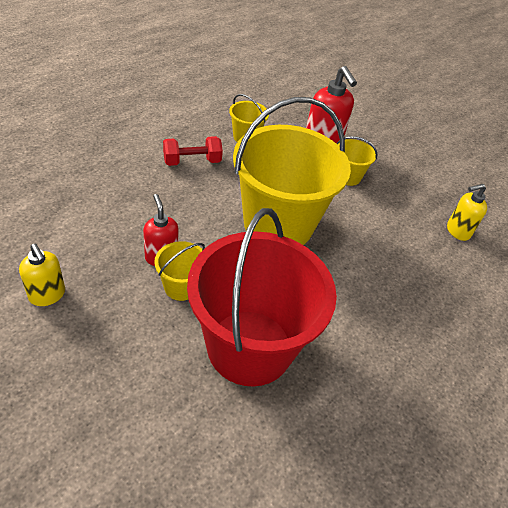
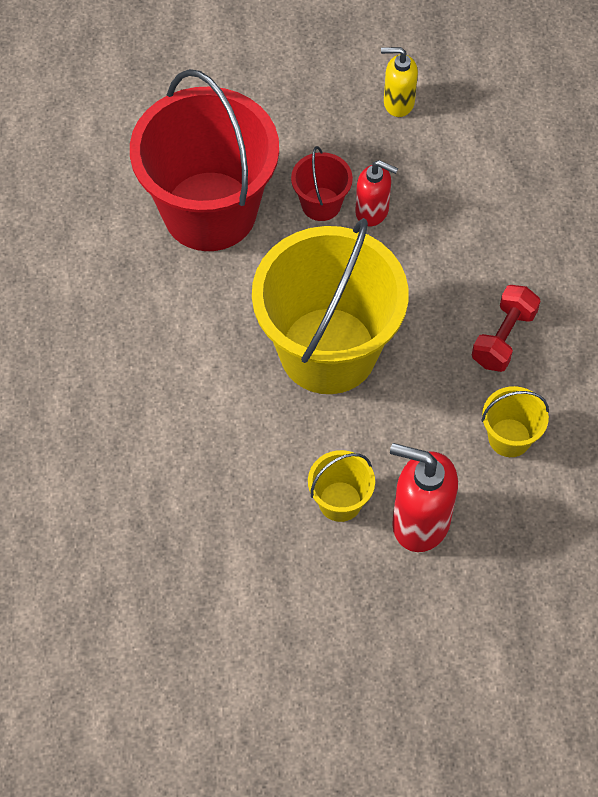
camera: 140 degrees right, 15 degrees up
(181, 287) = (321, 204): yellow bucket -> red bucket
(457, 231) = (151, 544): yellow soap dispenser -> none

